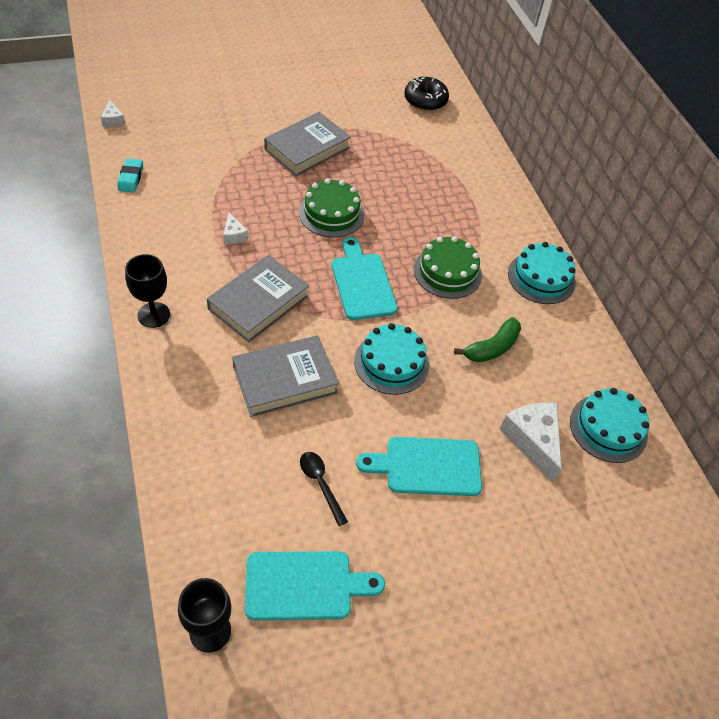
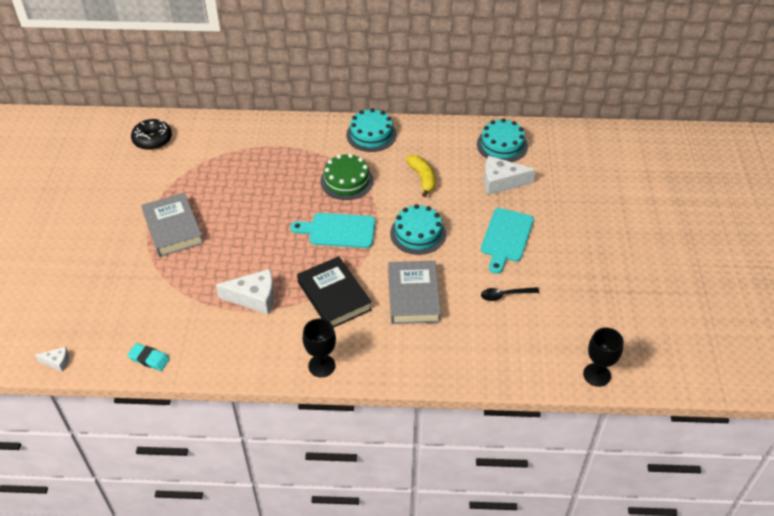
camera: 65 degrees left, 5 degrees down
(234, 235) = (254, 298): white cheese -> white cheese, size x1.96
(259, 302) = (334, 296): grey book -> black book
(305, 585) = (575, 320): turquoise cutting board -> none
(331, 213) = (257, 231): green cake -> none
(492, 348) = (422, 178): green banana -> yellow banana

